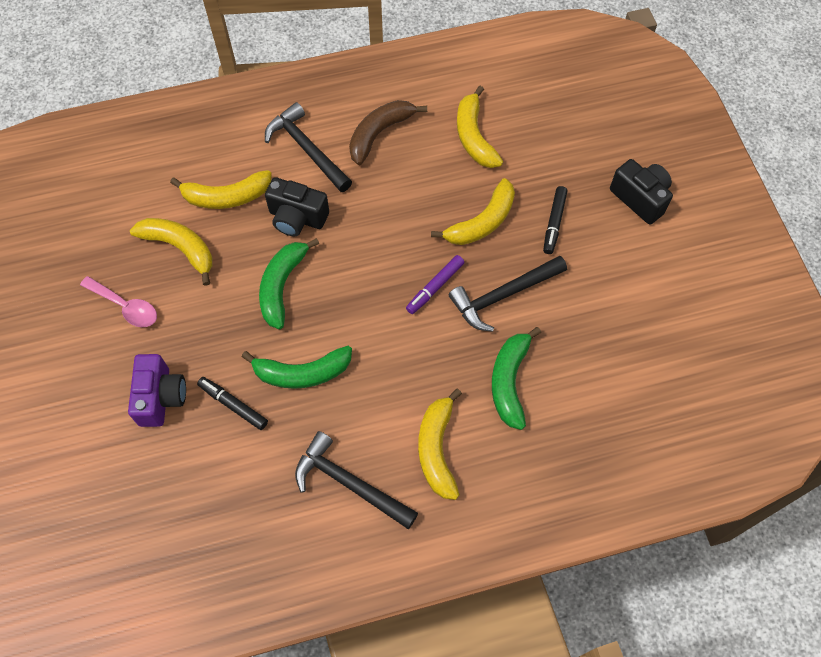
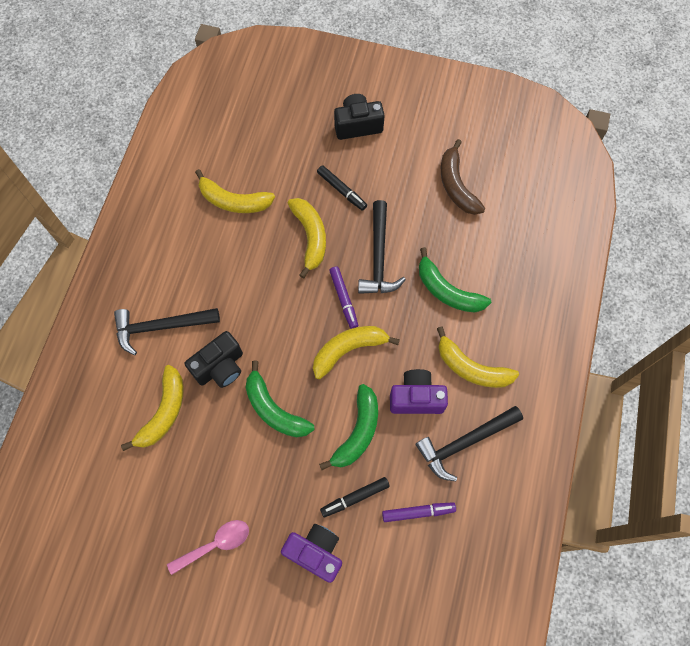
camera: 60 degrees left, 5 degrees up
(180, 248) = (188, 473): yellow banana -> yellow banana (348, 350)
(250, 473) = (417, 512): none -> purple marker
(370, 410) = (416, 398): none -> purple camera
(379, 133) = (184, 265): brown banana -> brown banana (456, 185)

